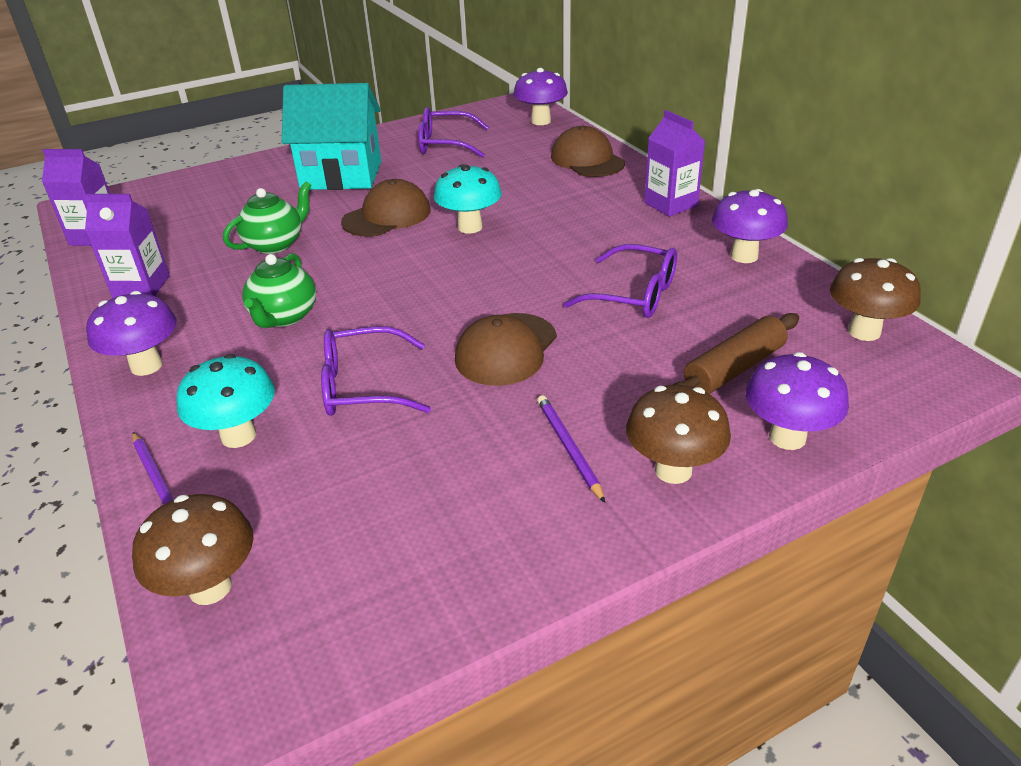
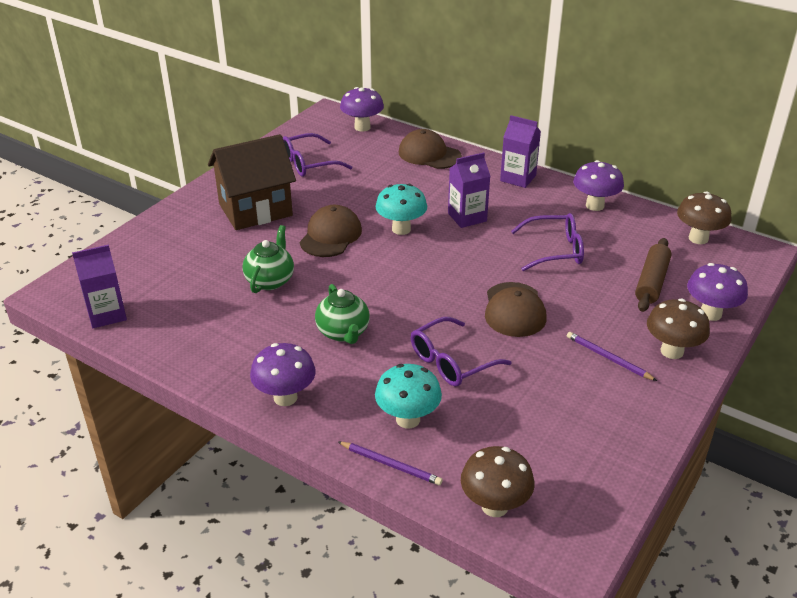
camera: 30 degrees left, 0 degrees up
(141, 287) = (204, 343): purple carton -> purple carton (467, 217)
(341, 175) = (255, 210): turquoise house -> brown house

